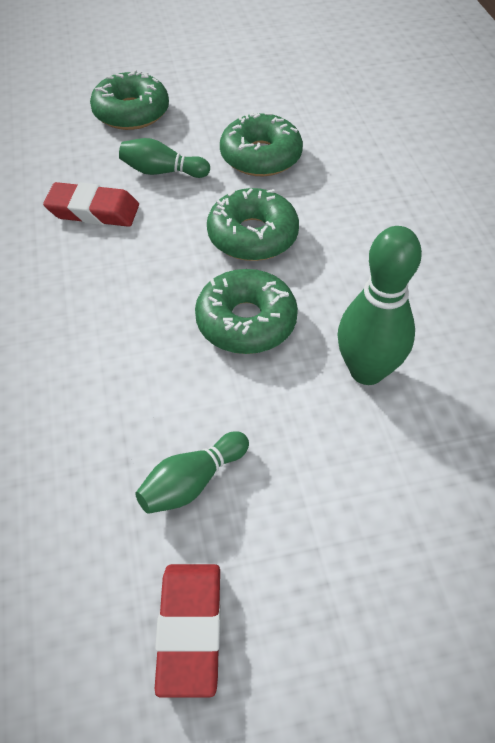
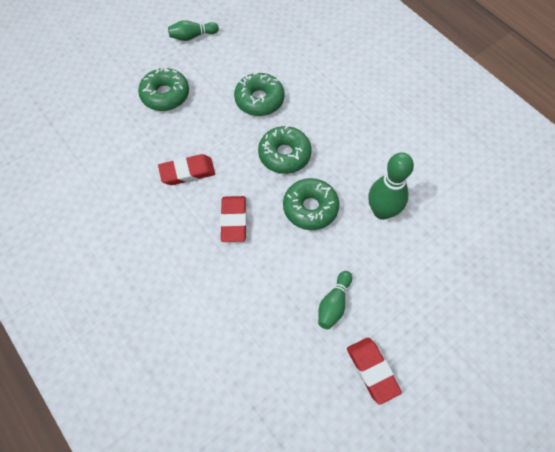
camera: 25 degrees left, 10 degrees up
(114, 295) = (233, 221): none -> red eraser
(162, 172) = (210, 131): green bowling pin -> green bowling pin (192, 36)

